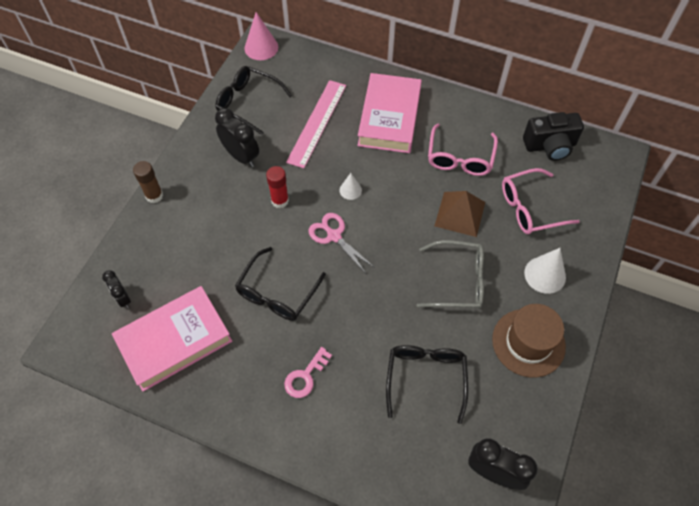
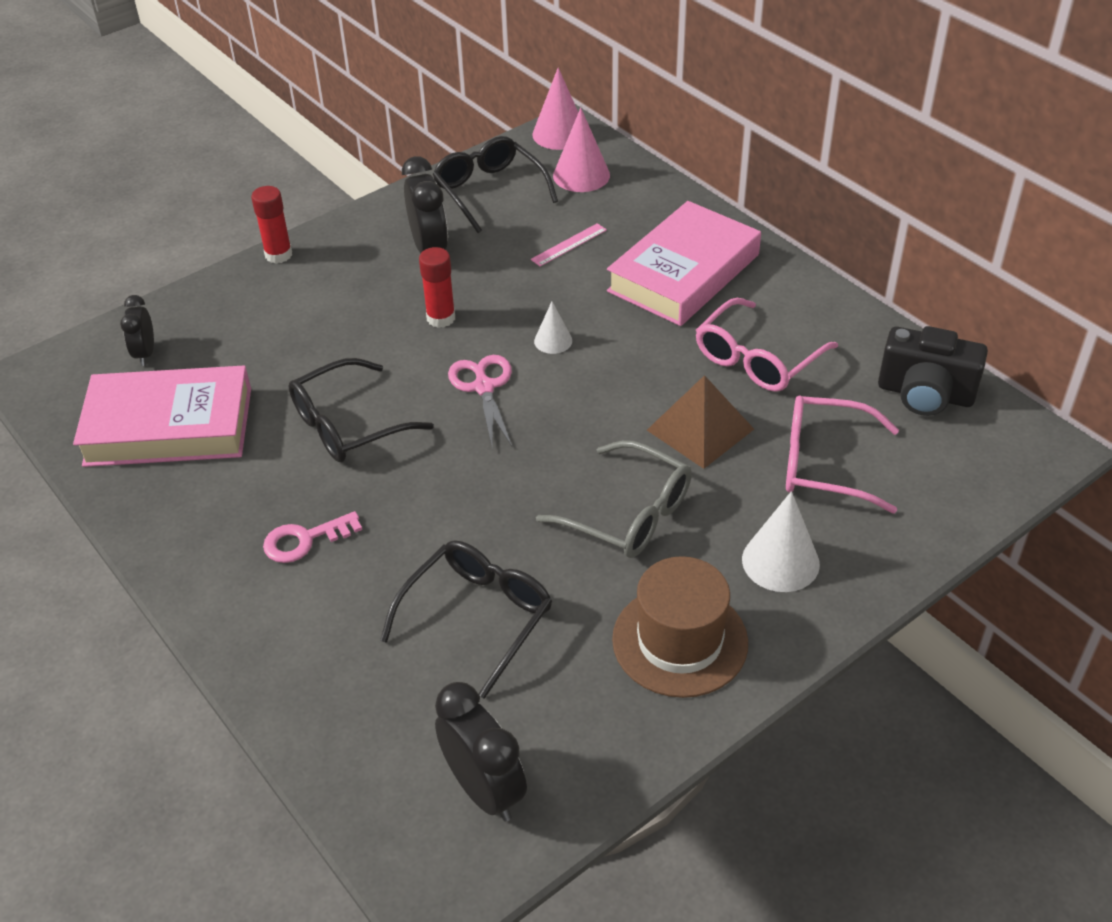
camera: 30 degrees right, 15 degrees down
(154, 196) = (278, 255): brown glue stick -> red glue stick
(292, 72) = (581, 175): none -> pink cone
(317, 123) = (569, 245): pink ruler -> pink ruler, size x0.47

